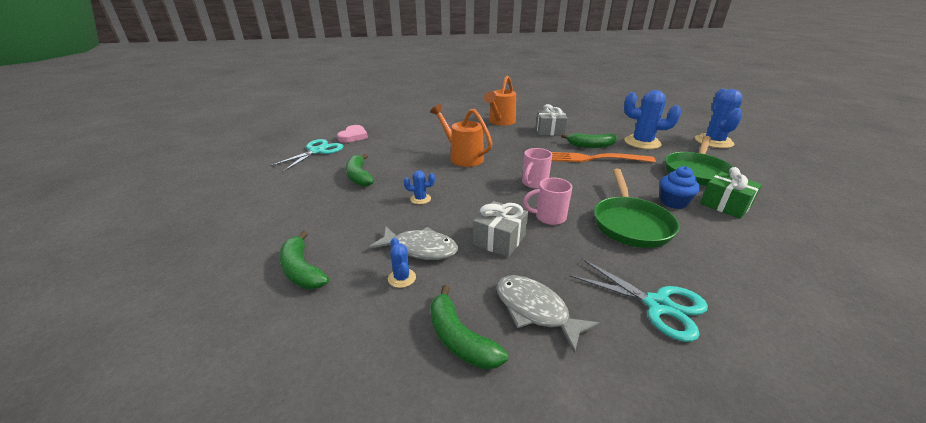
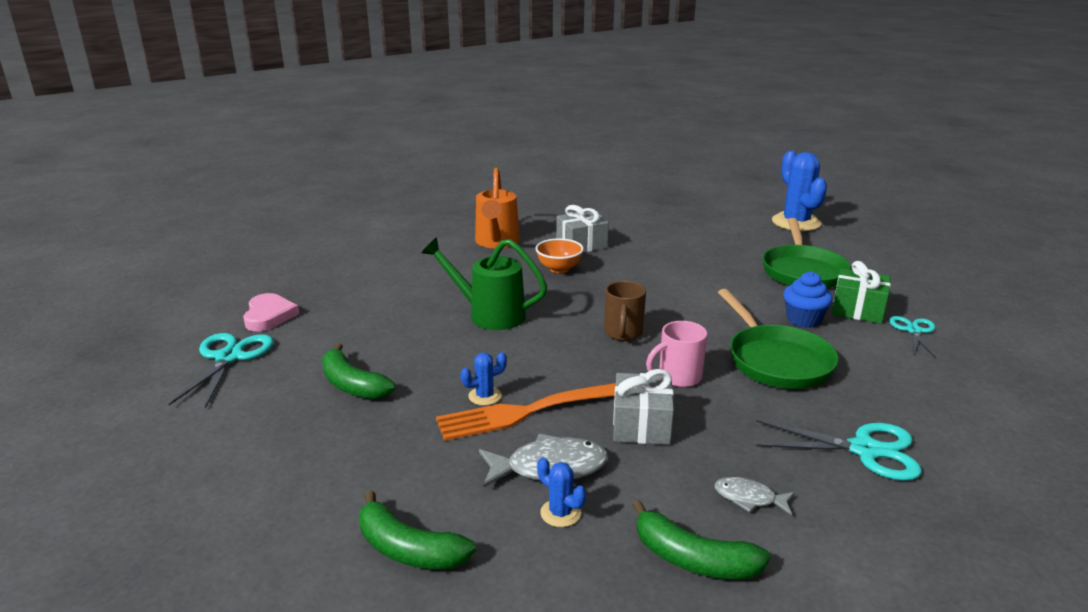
camera: 25 degrees left, 5 degrees down
(462, 157) = (489, 315): orange watering can -> green watering can
(524, 141) = (559, 269): none -> orange bowl
(534, 183) = (623, 333): pink mug -> brown mug
(535, 310) = (749, 498): grey fish -> grey fish, size x0.58
(590, 146) = (654, 258): green banana -> none
(592, 158) = (670, 278): orange fork -> orange fork (530, 411)
(642, 142) = (714, 240): blue cactus -> none
(767, 230) = (913, 331): none -> turquoise scissors

